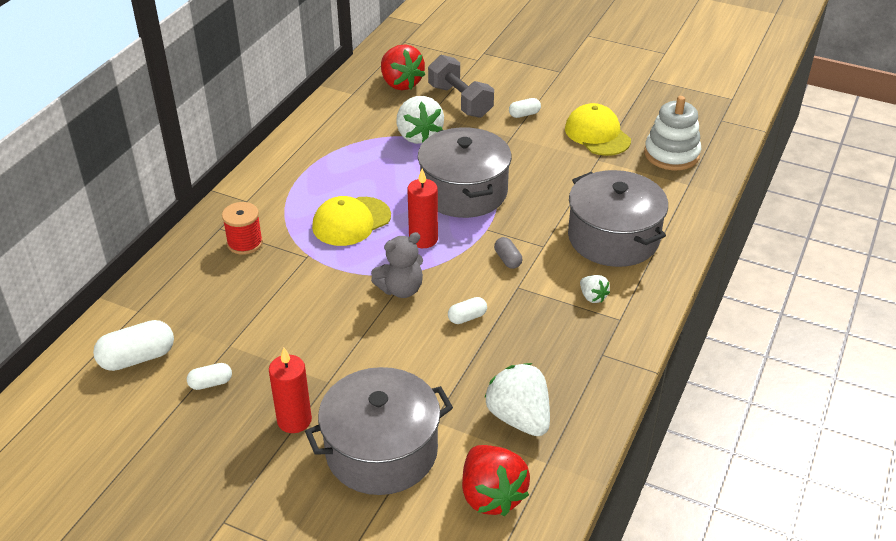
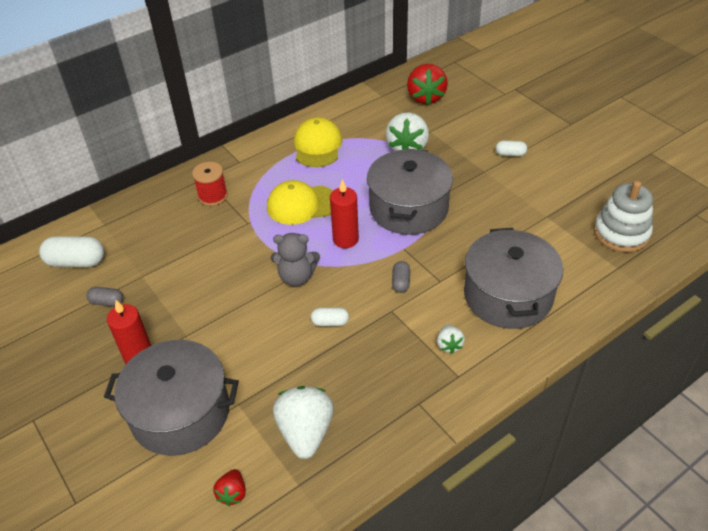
camera: 30 degrees right, 5 degrees up
(211, 383) = (107, 302): white capsule -> grey capsule
(460, 101) = (463, 126): grey dumbbell -> none
(491, 495) = (232, 493): red strawberry -> red strawberry, size x0.50
(597, 134) = (563, 192): yellow cap -> yellow cap (317, 146)

